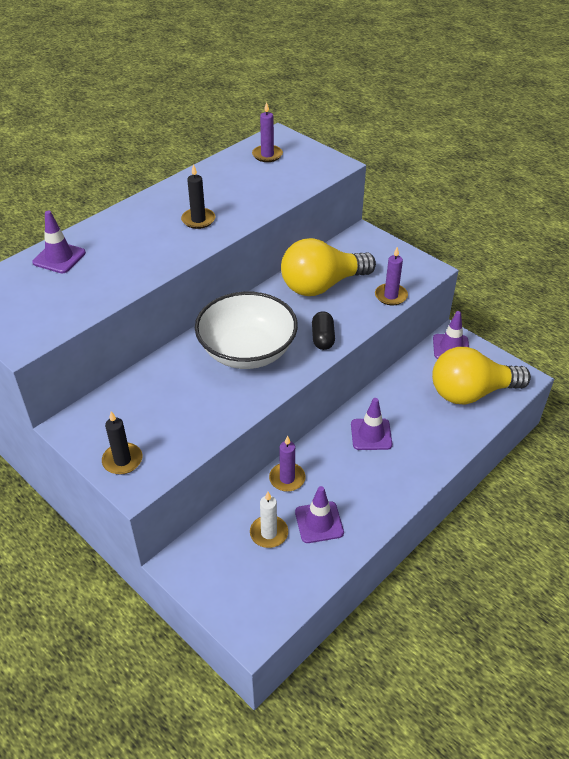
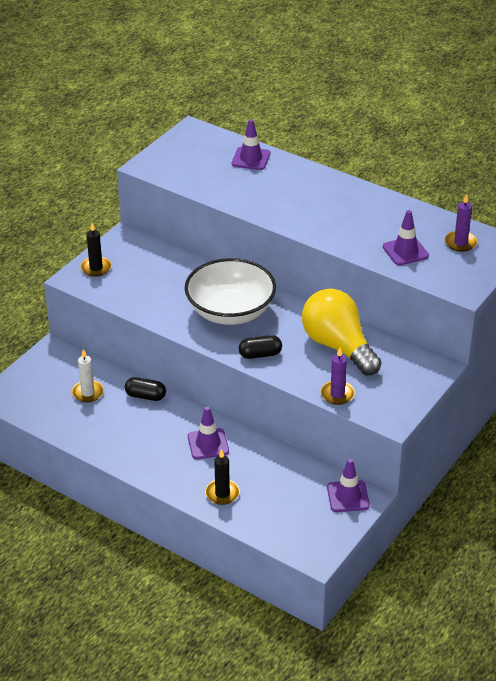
camera: 80 degrees right, 5 degrees down
(198, 220) = (329, 218): black candle -> black candle (222, 493)
(287, 478) = (145, 396): purple candle -> black capsule
(319, 522) = (102, 420): purple traffic cone -> purple traffic cone (405, 251)
(471, 392) = (283, 514): yellow light bulb -> none

